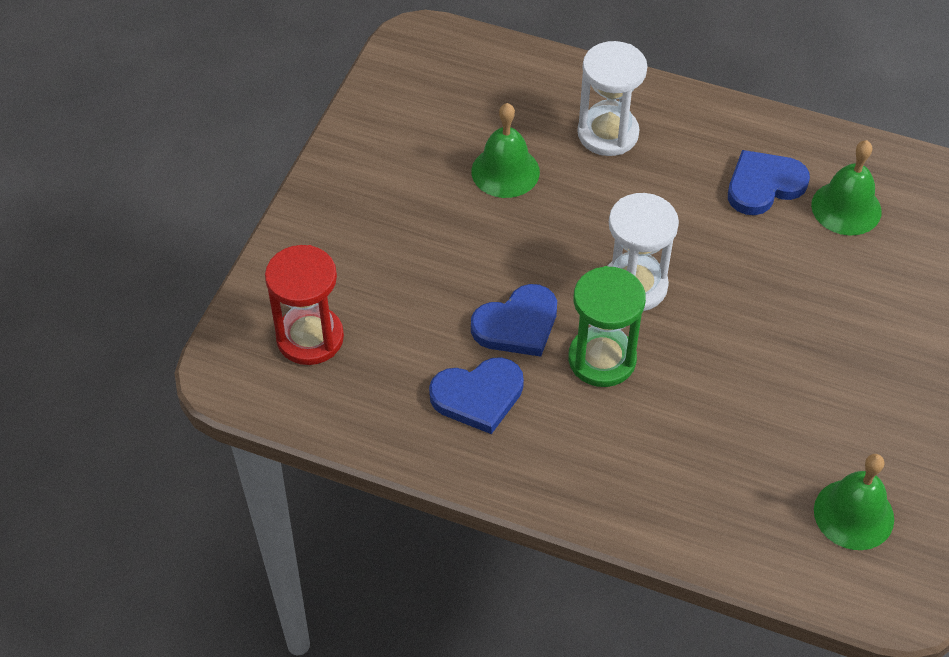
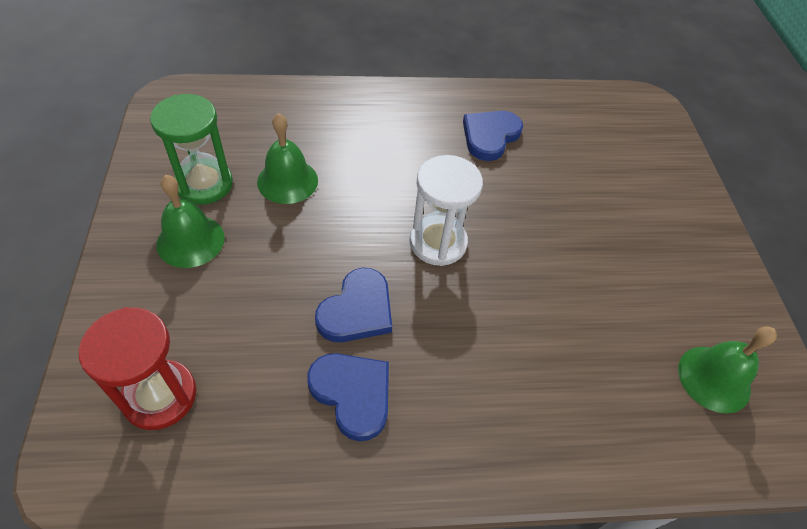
camera: 30 degrees left, 0 degrees up
(478, 396) = (352, 394): blue heart -> blue heart turned 90 degrees counterclockwise
(602, 359) = (444, 316): green hourglass -> green hourglass (204, 184)
(608, 133) = (356, 130): white hourglass -> none
(846, 208) = (554, 136): green bell -> green bell (190, 241)

